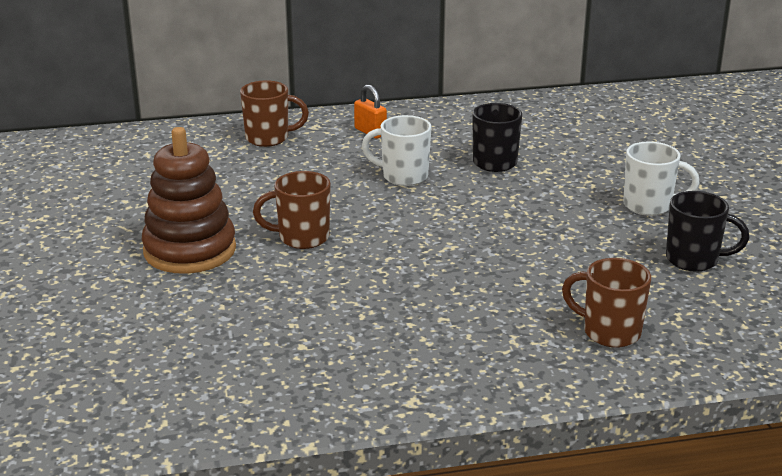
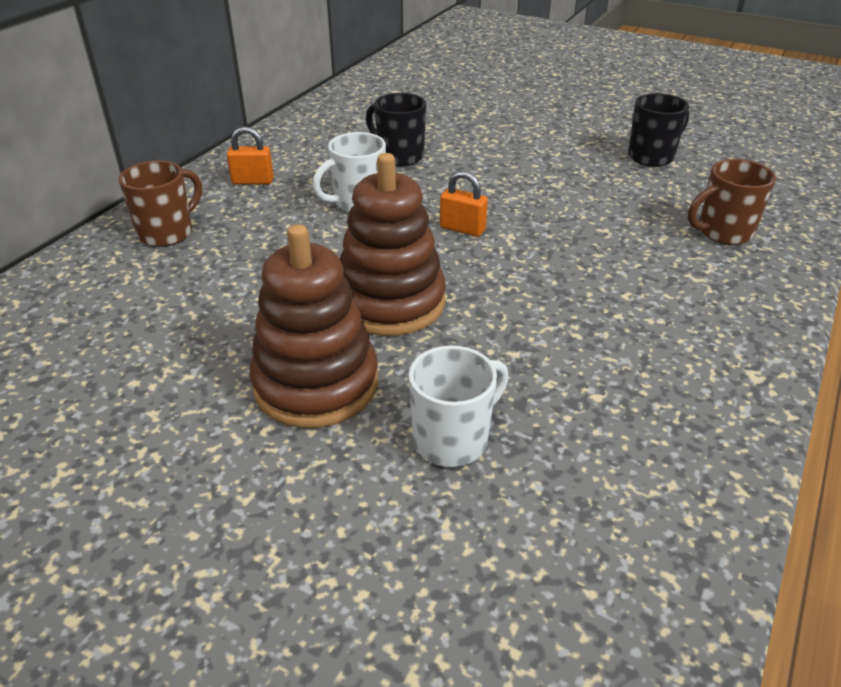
camera: 50 degrees left, 10 degrees up
(302, 238) = (390, 302): brown mug -> brown stacking toy
(431, 225) = (462, 229): none -> orange padlock
(649, 206) = (555, 136): white mug -> white mug (453, 439)

